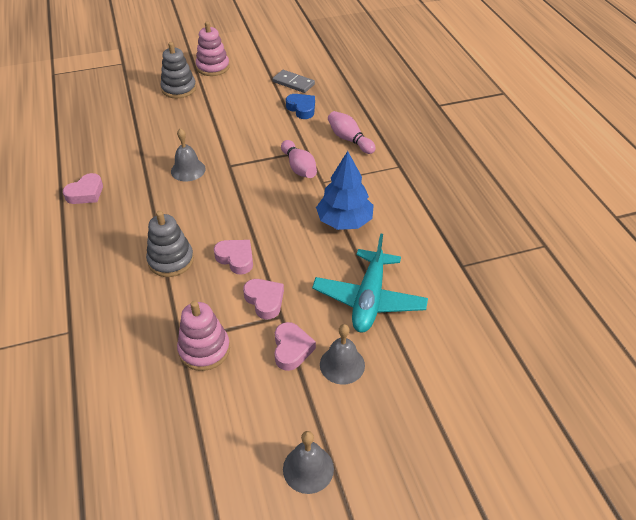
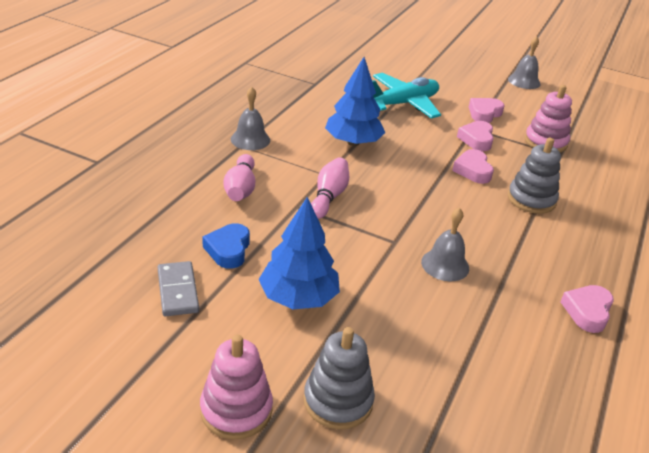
camera: 140 degrees left, 10 degrees down
(86, 193) = (587, 311): pink heart -> pink heart turned 60 degrees counterclockwise
(241, 110) = (298, 297): none -> blue tree
(342, 364) = (460, 94): grey bell -> grey bell (250, 139)

